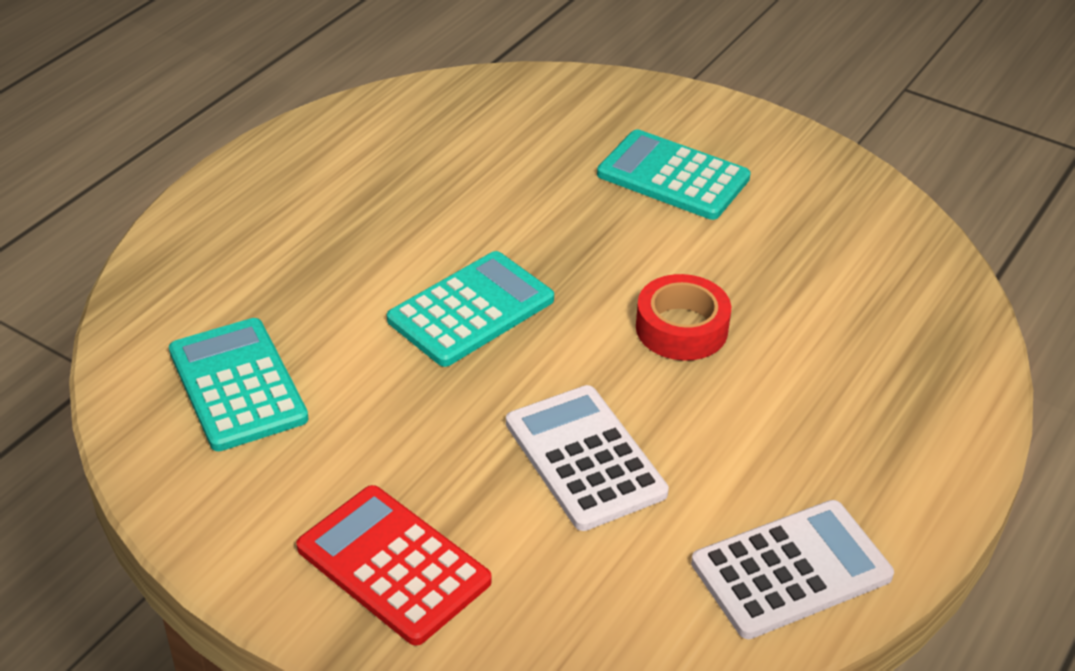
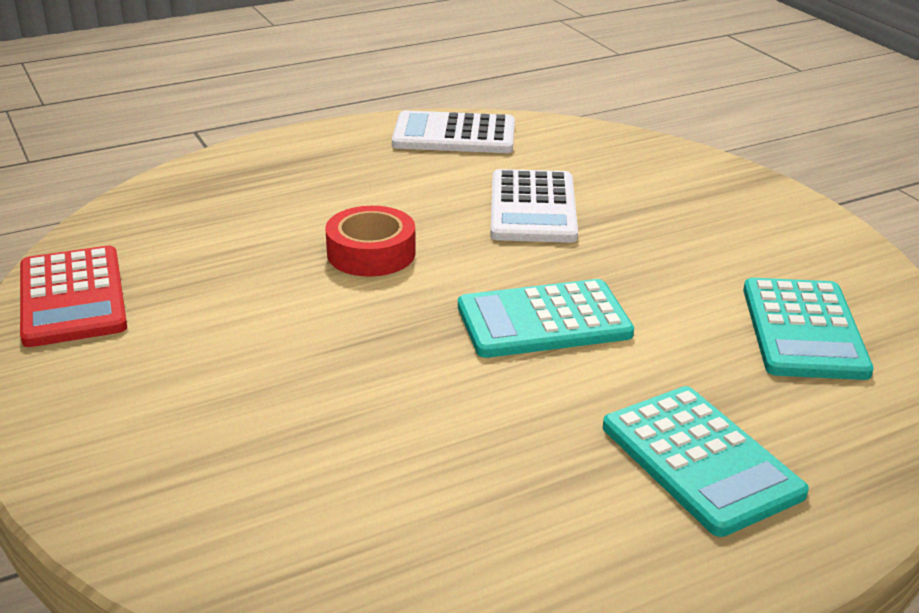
camera: 150 degrees left, 10 degrees down
(393, 565) = (711, 199): red calculator -> red calculator (72, 297)
(673, 176) = (207, 374): turquoise calculator -> turquoise calculator (700, 460)

